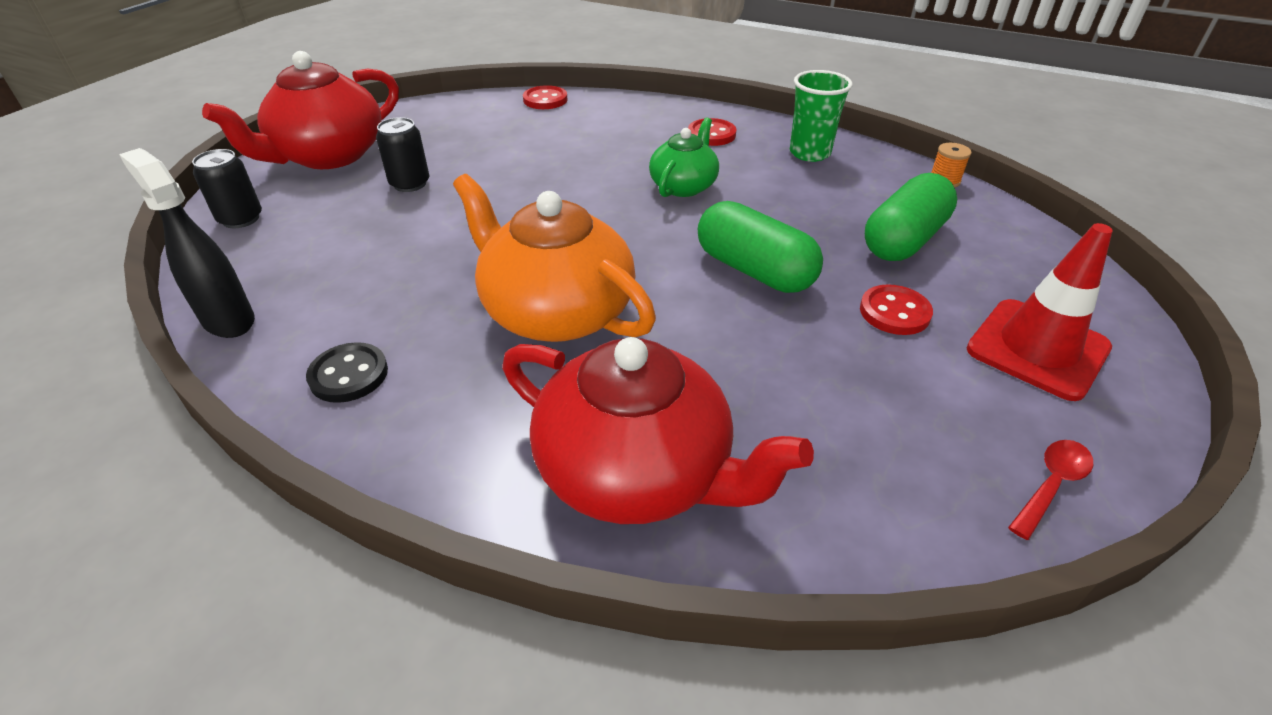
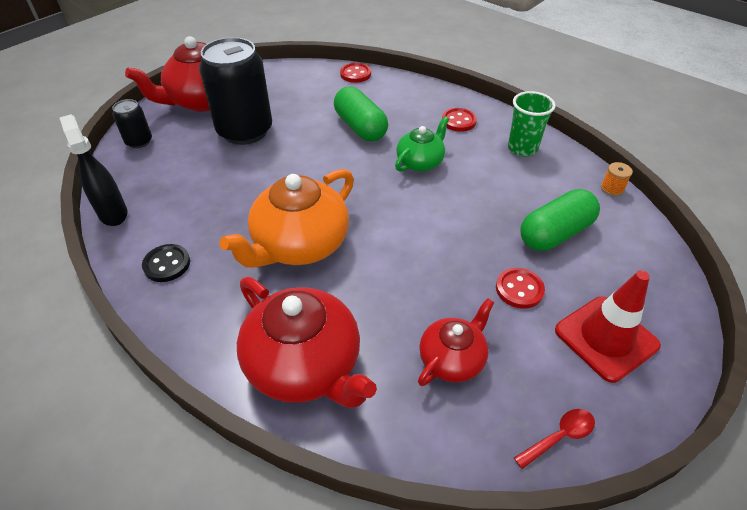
camera: 15 degrees right, 5 degrees up
(410, 184) = (245, 131): black can -> black can, size x2.12
(555, 312) = (299, 245): orange teapot -> orange teapot turned 105 degrees counterclockwise
(754, 270) = (438, 238): green capsule -> green capsule (360, 127)
(851, 416) = (452, 359): none -> red teapot

